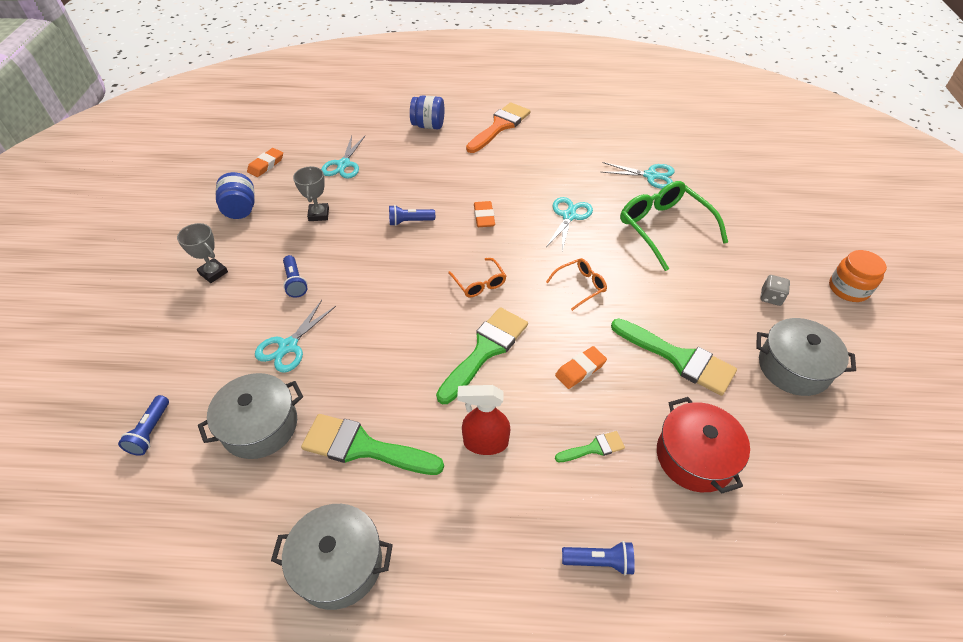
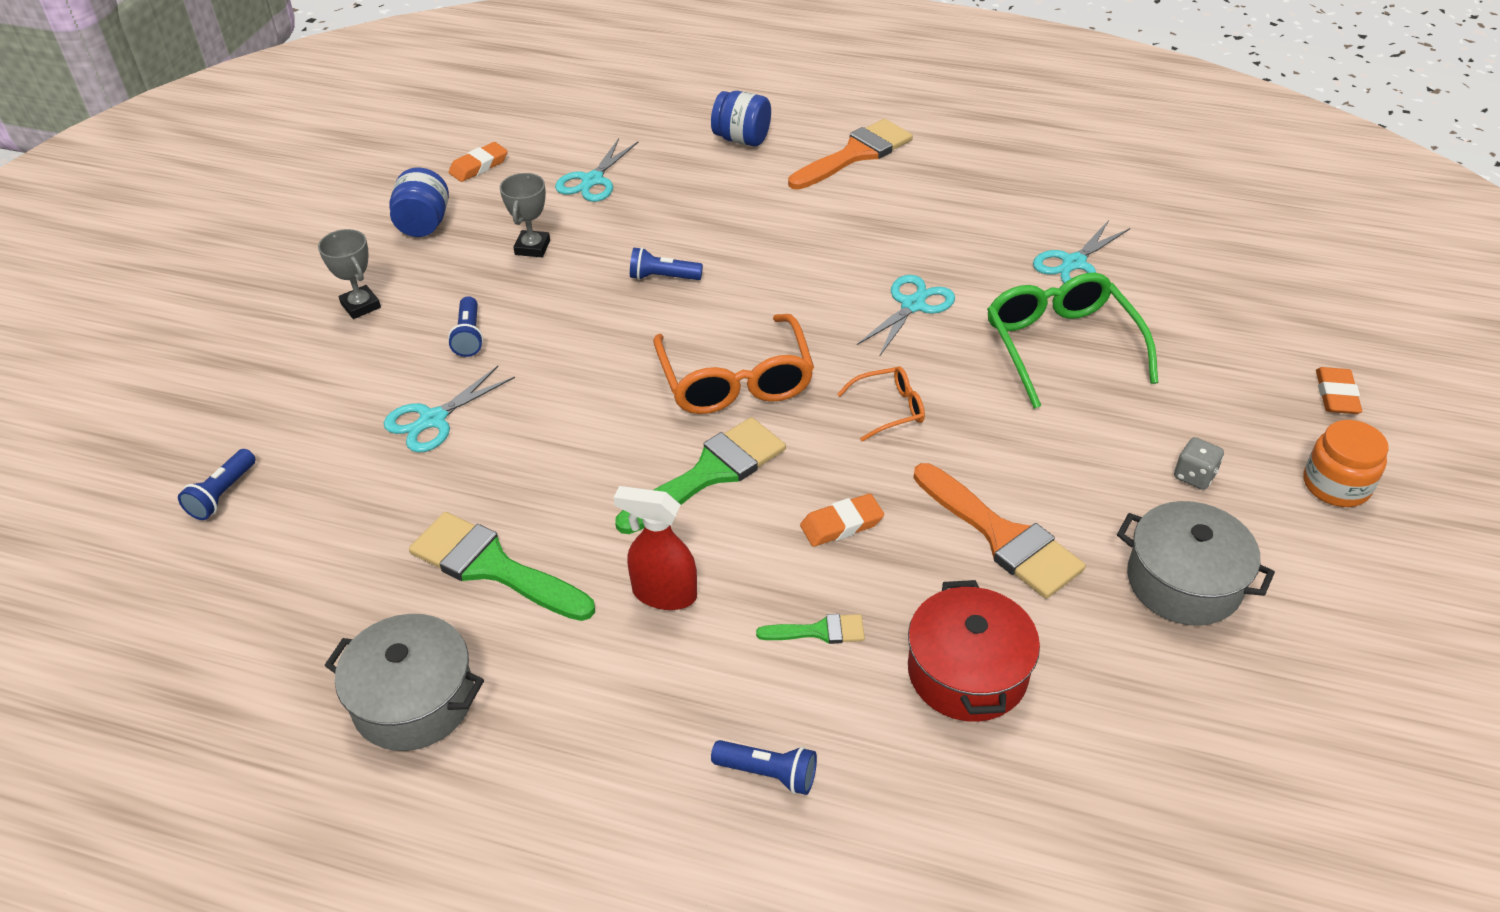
camera: 15 degrees right, 5 degrees down
(260, 426) = (364, 514): grey pot -> none
(479, 283) = (735, 380): orange glasses -> orange glasses, size x1.93
(484, 217) = (778, 287): orange eraser -> orange eraser (1336, 395)
(650, 176) = (1074, 263): turquoise scissors -> turquoise scissors turned 105 degrees clockwise
(679, 358) = (1002, 536): green brush -> orange brush

